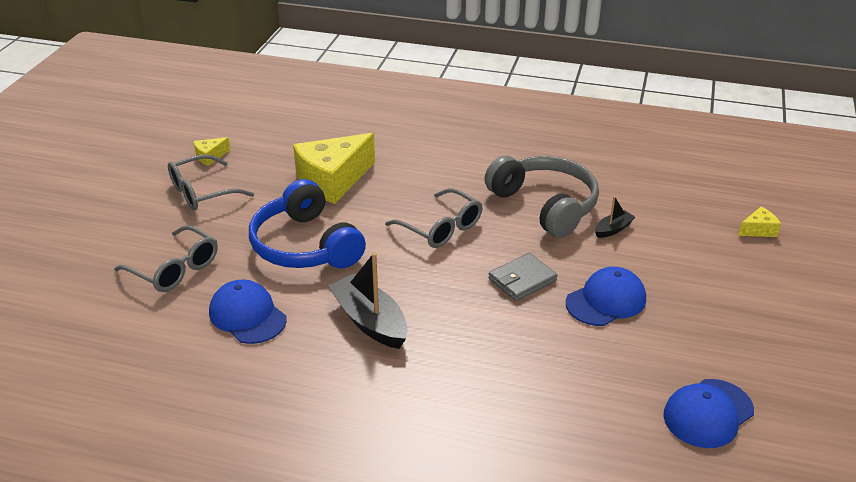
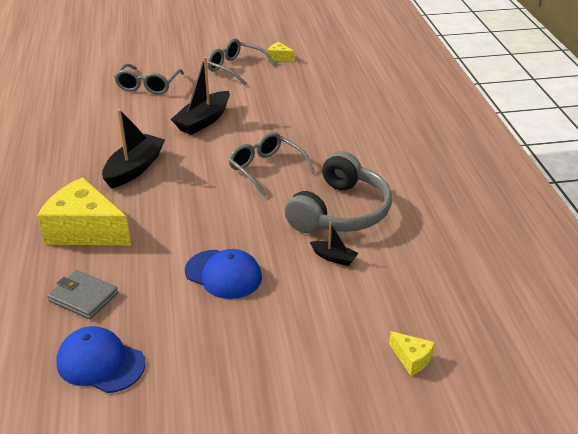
camera: 65 degrees right, 0 degrees up
(247, 316) = (116, 123): blue cap -> none
(305, 245) = (203, 121): blue headphones -> black boat
(333, 180) = (290, 108): yellow cheese -> yellow cheese (85, 230)
(441, 228) = (266, 169): grey glasses -> grey glasses turned 120 degrees clockwise
(522, 280) = (224, 223): grey wallet -> grey wallet (83, 297)

